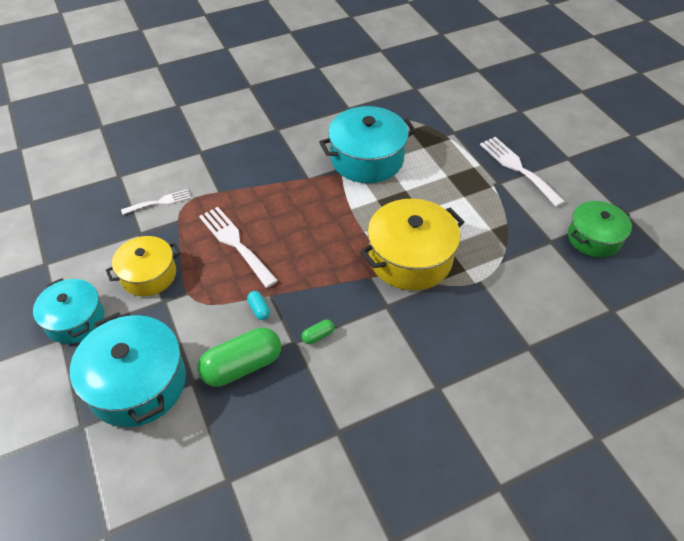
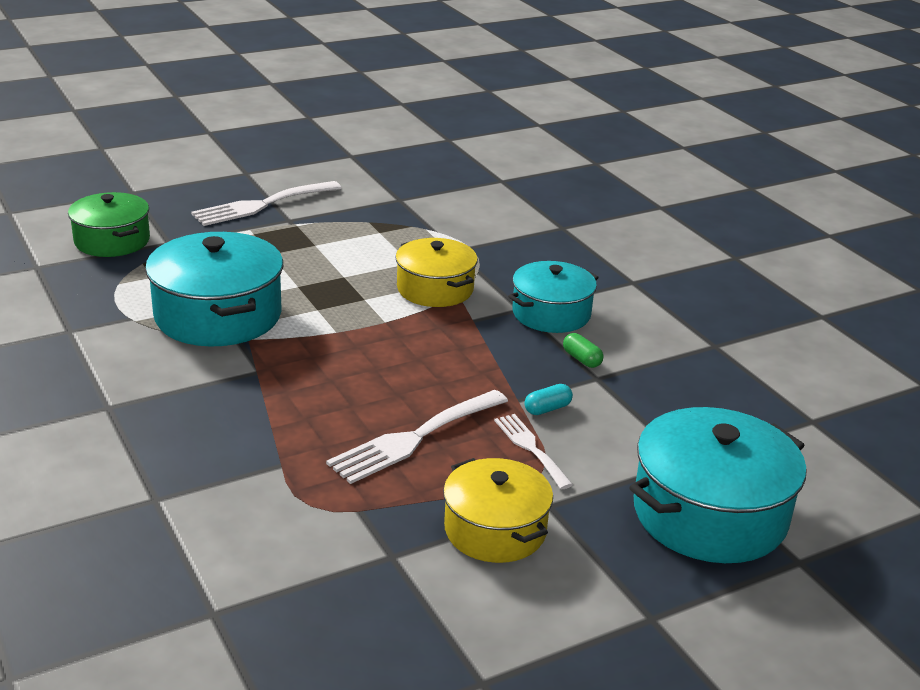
camera: 95 degrees left, 20 degrees down
(75, 320) = (611, 608): turquoise pot -> turquoise pot (551, 313)
(160, 202) = (305, 539): white fork -> white fork (530, 448)
(242, 366) = (648, 419): green capsule -> none
(410, 258) = (435, 289): yellow pot -> yellow pot, size x0.65
(594, 238) = (394, 176): green pot -> green pot (112, 241)

